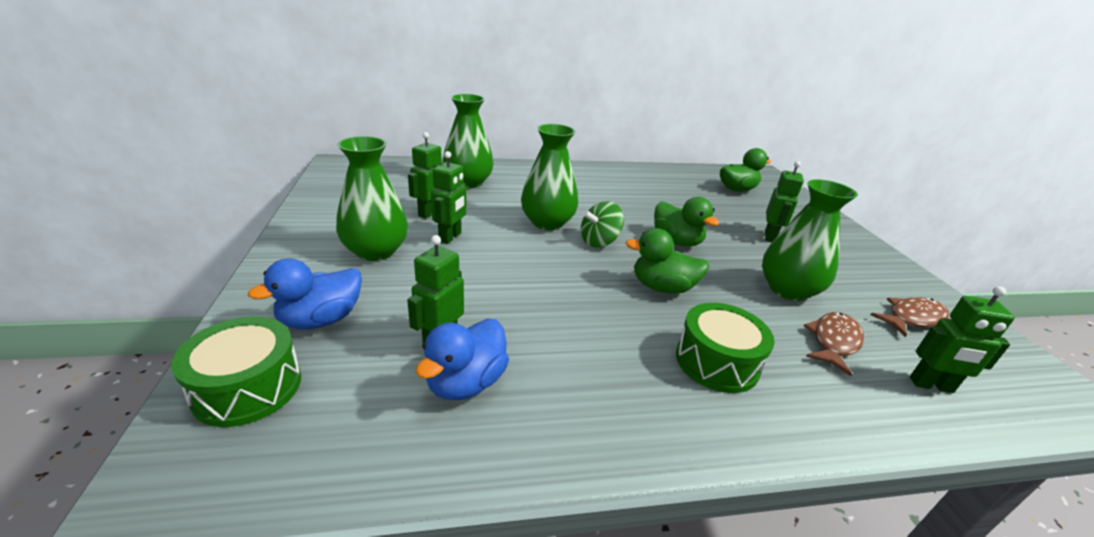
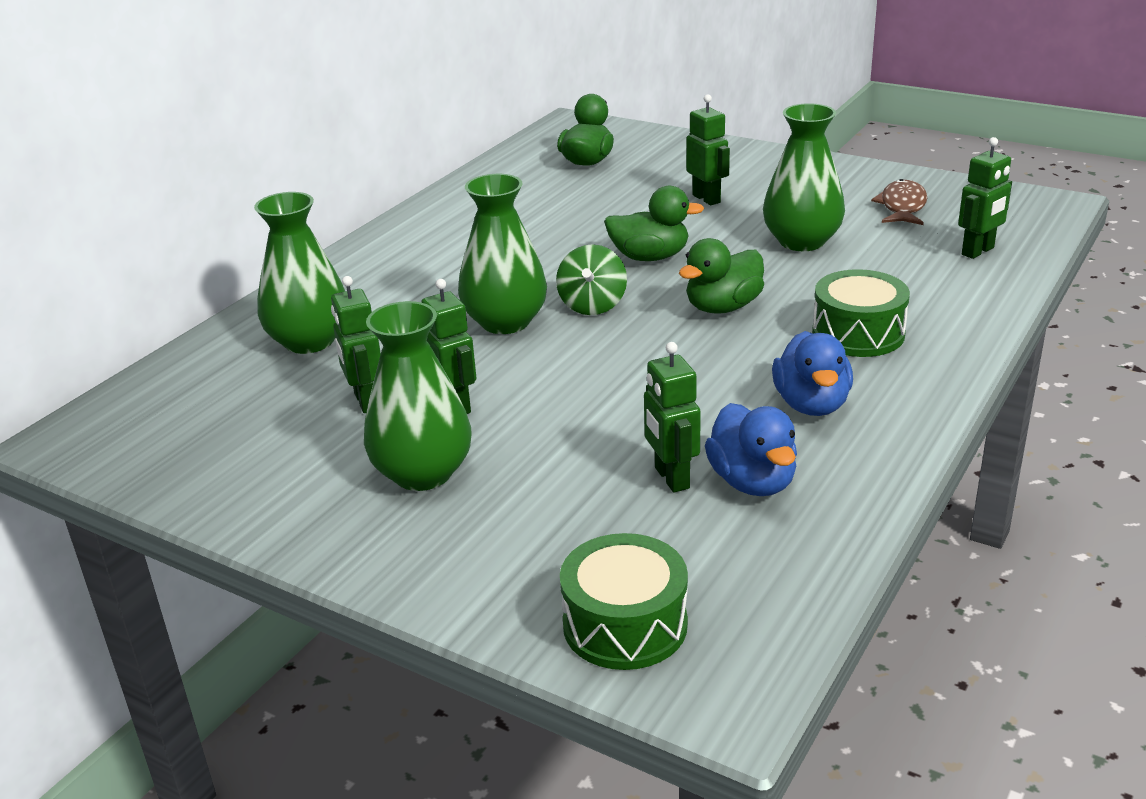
camera: 45 degrees left, 0 degrees up
(321, 320) = (543, 550): blue duck -> blue duck (811, 404)
(833, 341) = (891, 262): brown fish -> none

